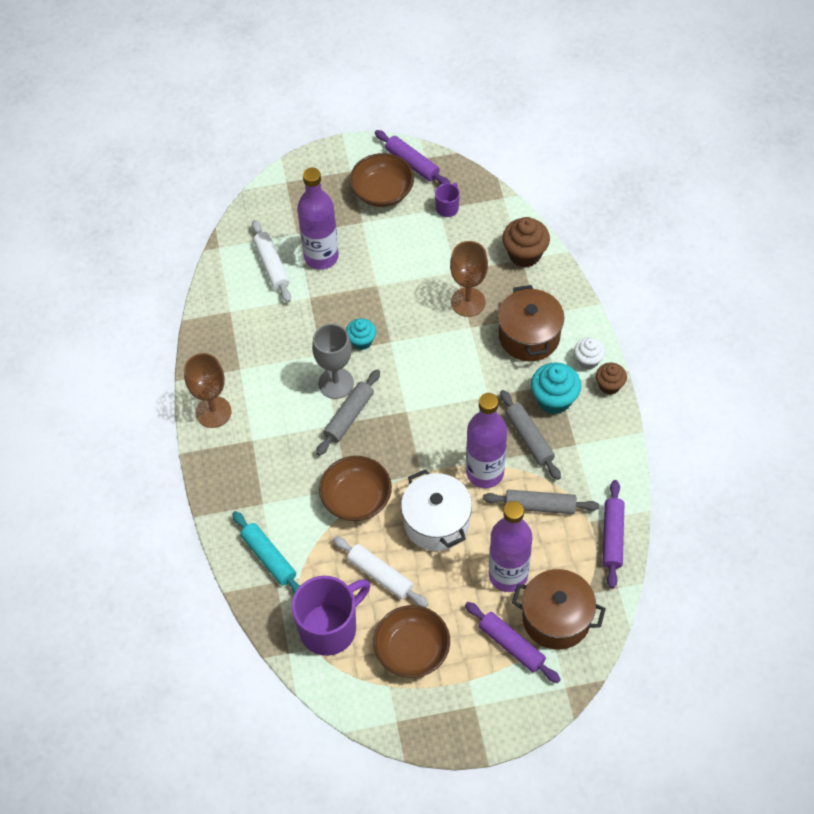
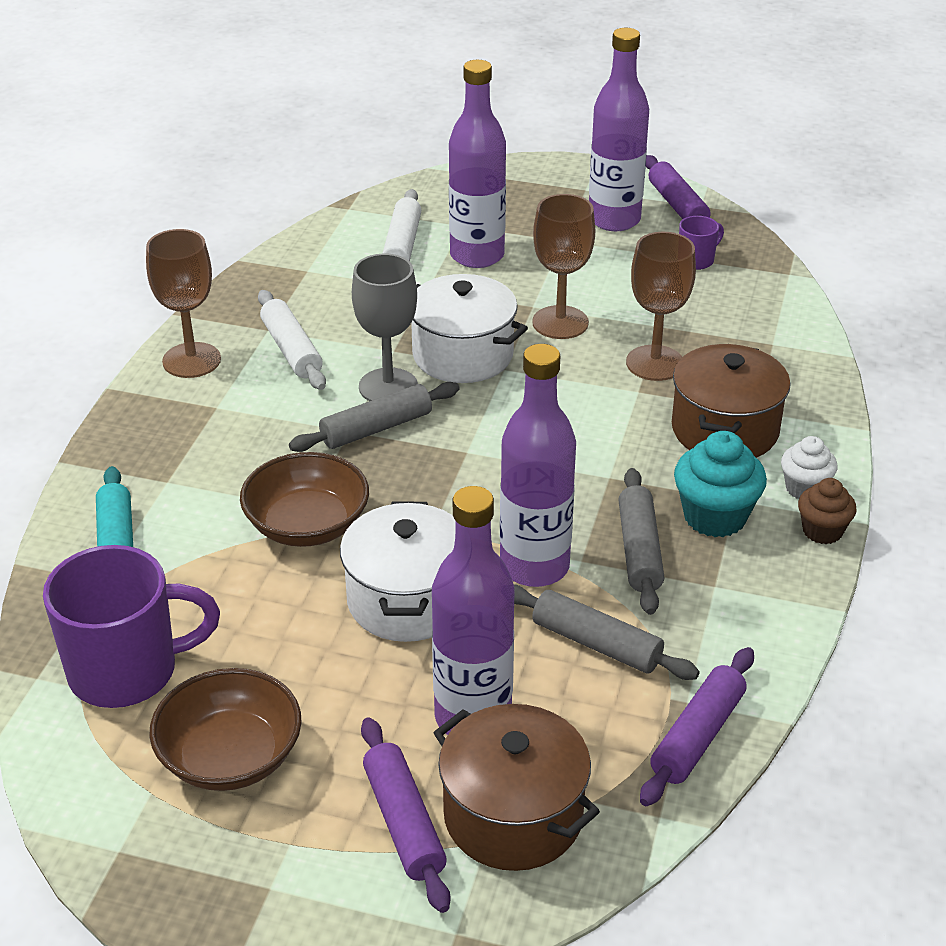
camera: 25 degrees right, 20 degrees down
(361, 341) = (462, 355): turquoise cupcake -> white pot
(380, 575) = (263, 634): white rolling pin -> white rolling pin (291, 350)
(382, 192) = (614, 220): brown bowl -> purple bottle
(400, 292) = (560, 322): none -> brown goblet
(524, 254) = (781, 339): brown cupcake -> none

